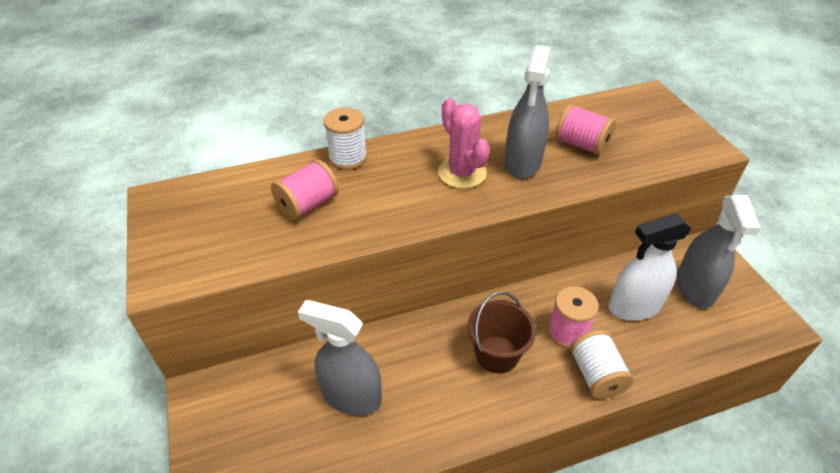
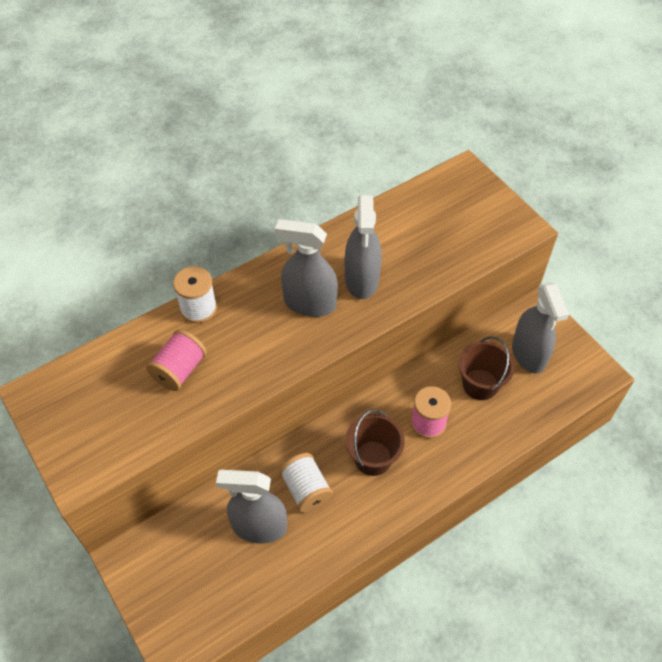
camera: 15 degrees left, 10 degrees up
(462, 173) = (309, 303): pink cactus -> grey spray bottle
(581, 145) = (410, 247): pink spool -> none
(596, 375) = (458, 457): white spool -> white spool (306, 490)
(634, 306) = (480, 384): white spray bottle -> brown bucket

